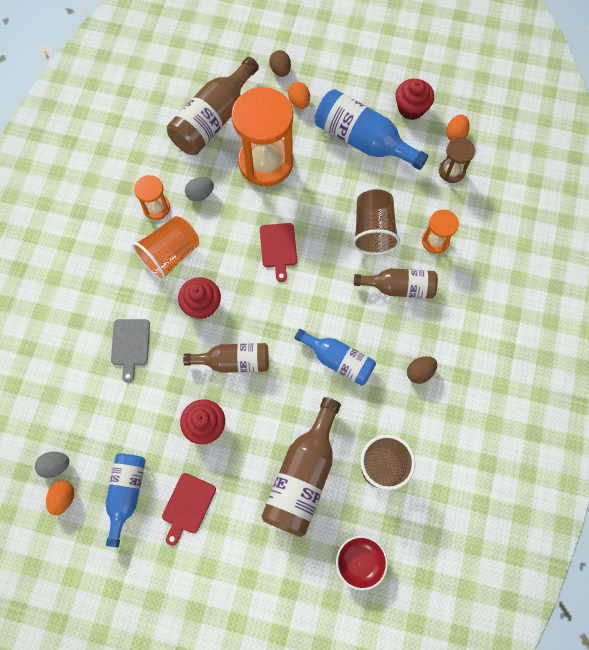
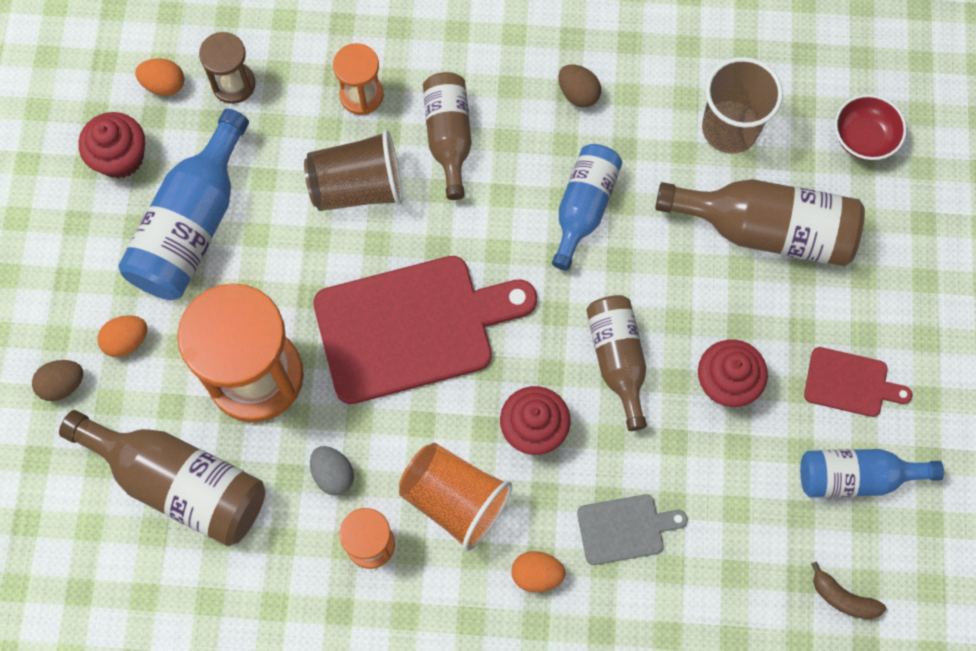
camera: 100 degrees left, 0 degrees up
(56, 465) = (842, 598): grey egg -> brown banana
(63, 498) = (887, 571): orange egg -> orange egg (537, 574)
(278, 248) = (413, 327): red cutting board -> red cutting board, size x2.12

